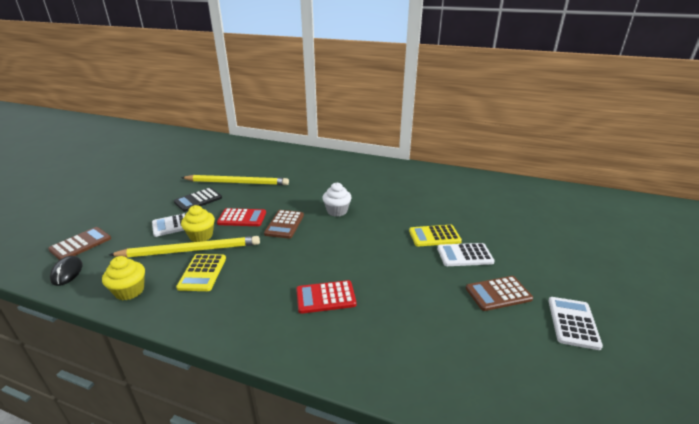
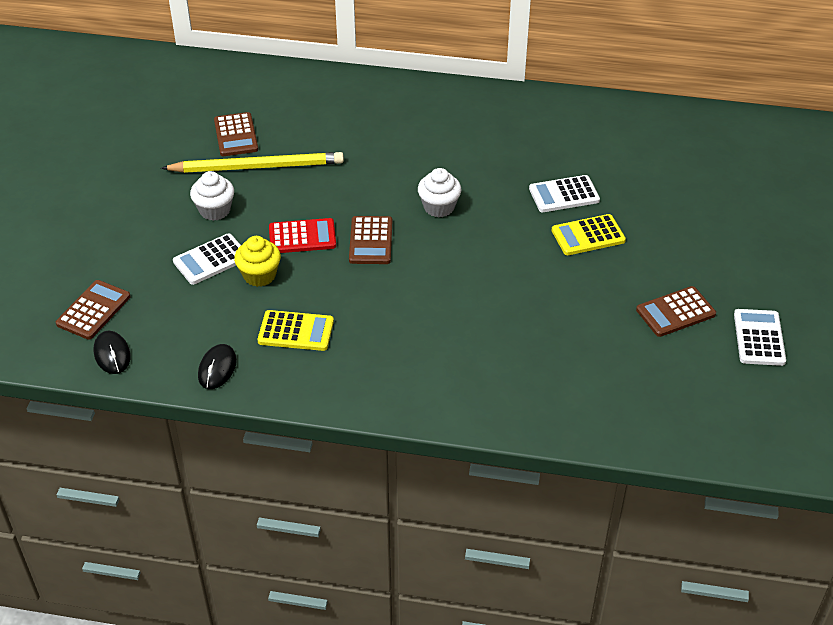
camera: 10 degrees left, 15 degrees up
(129, 291) = (217, 368): yellow cupcake -> black mouse
(190, 250) = (259, 300): yellow pencil -> none
(198, 200) = (215, 210): black calculator -> white cupcake
(202, 273) = (296, 331): yellow calculator -> yellow calculator turned 75 degrees counterclockwise
(234, 168) = (236, 135): none -> brown calculator
(325, 297) = (468, 344): red calculator -> none
(464, 255) = (631, 262): white calculator -> white calculator (564, 194)

